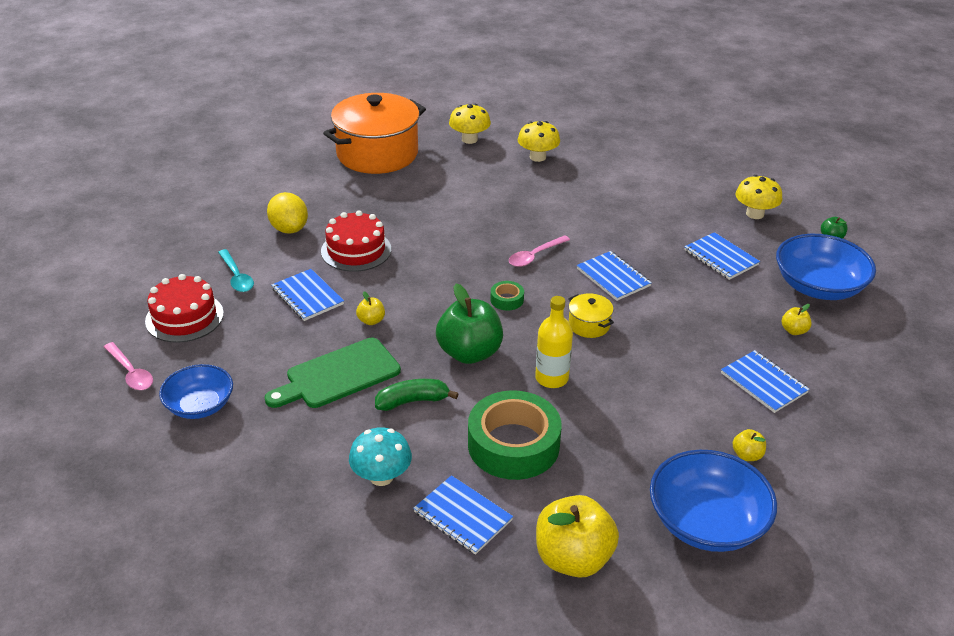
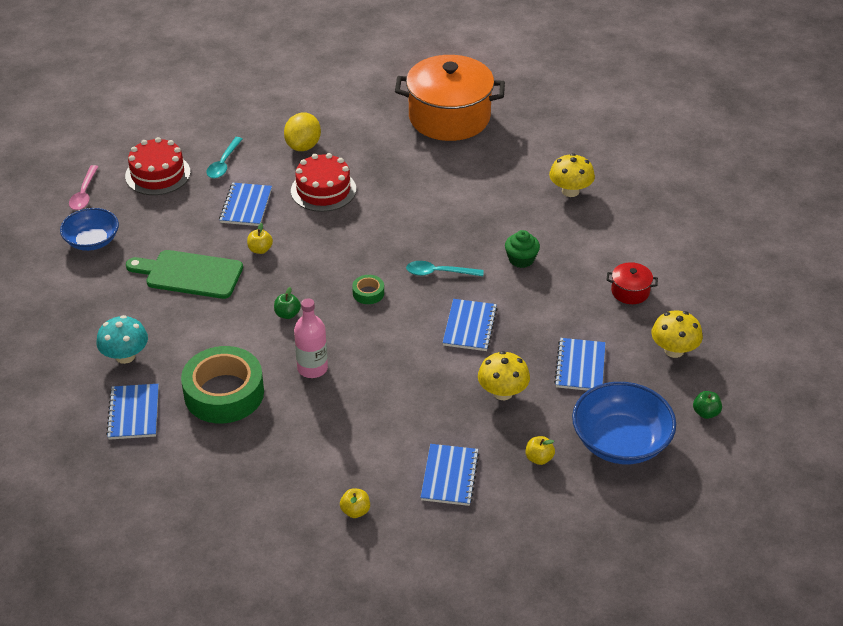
camera: 45 degrees right, 5 degrees up
(412, 401) = (207, 322): green banana -> none
(469, 139) = (539, 144): yellow mushroom -> yellow mushroom (502, 392)
(469, 353) = (287, 314): green apple -> green apple, size x0.45
(534, 256) = (438, 273): pink spoon -> turquoise spoon
(551, 378) = (312, 368): yellow bottle -> pink bottle
(573, 558) = (155, 484): yellow apple -> none
(575, 215) = (521, 259): none -> green cupcake
(589, 325) = (395, 349): yellow pot -> none
(673, 195) = (630, 291): none -> red pot
(706, 522) = (262, 528): blue bowl -> none

